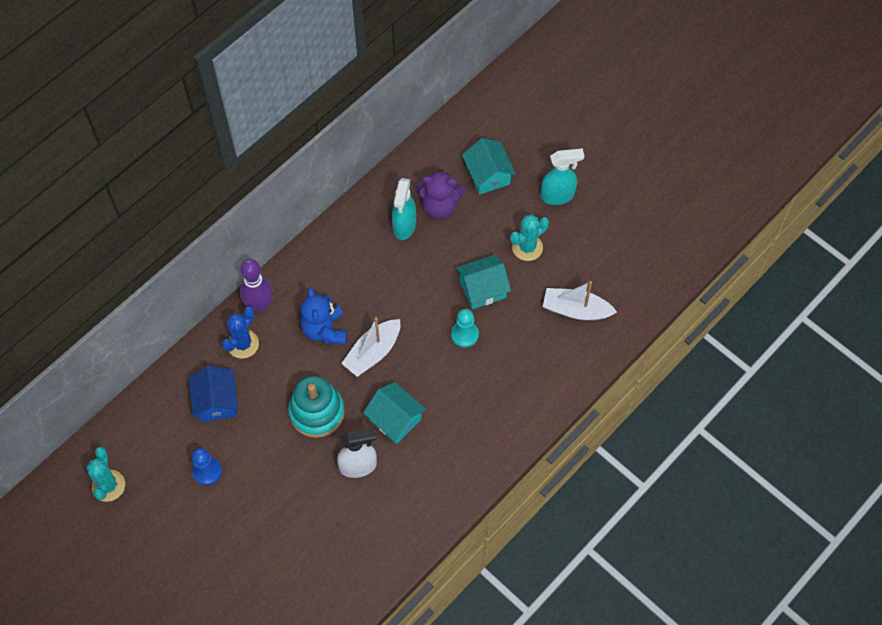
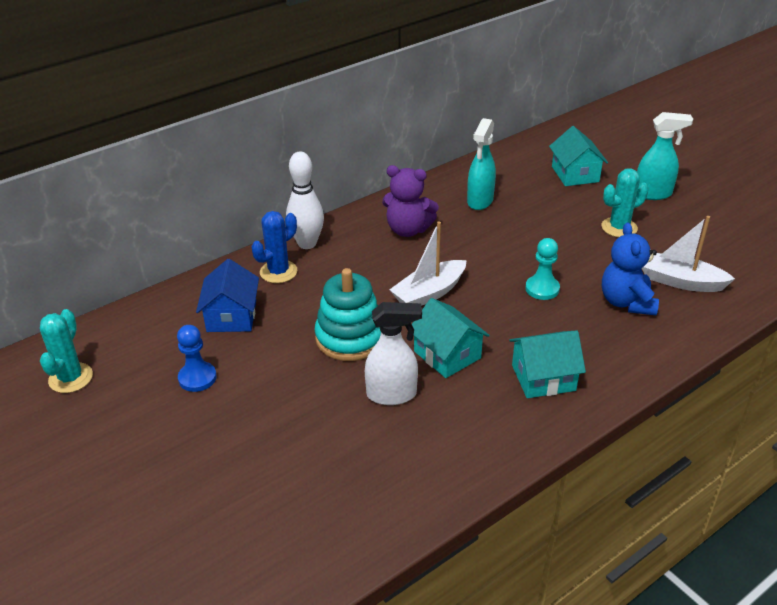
camera: 10 degrees right, 25 degrees down
(259, 305) = (307, 243): purple bowling pin -> white bowling pin
(324, 330) = (376, 269): blue teddy bear -> blue teddy bear (626, 302)
(440, 206) = (521, 191): purple teddy bear -> purple teddy bear (408, 230)
(482, 289) = (566, 254): turquoise house -> turquoise house (543, 378)

